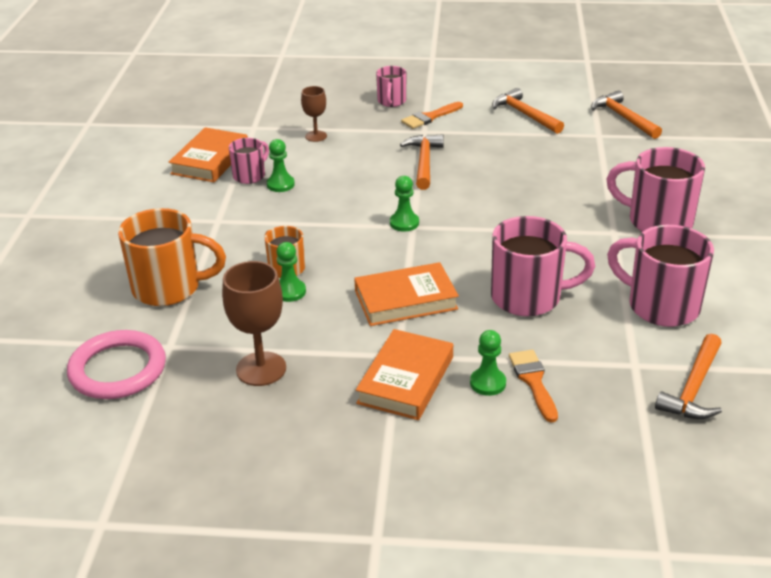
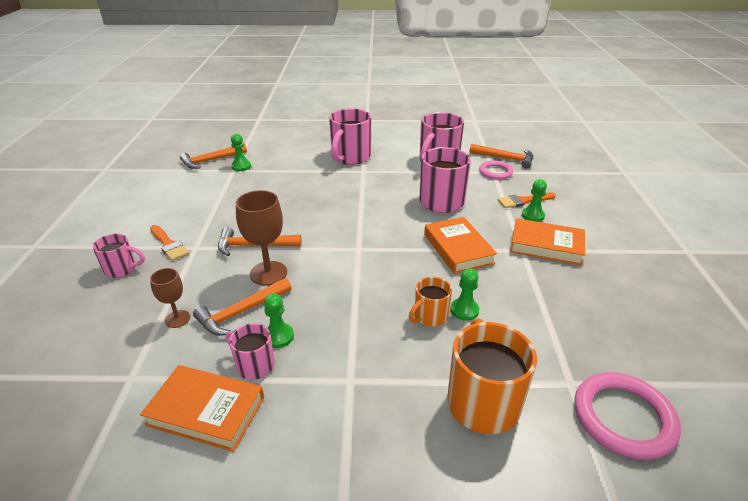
camera: 95 degrees left, 0 degrees up
(261, 369) = (570, 316): brown goblet -> brown goblet (268, 273)
(404, 223) = (353, 253): green pawn -> green pawn (241, 166)
(524, 114) = (187, 198): orange hammer -> orange hammer (241, 312)
(634, 367) = (495, 172): none -> pink ring

